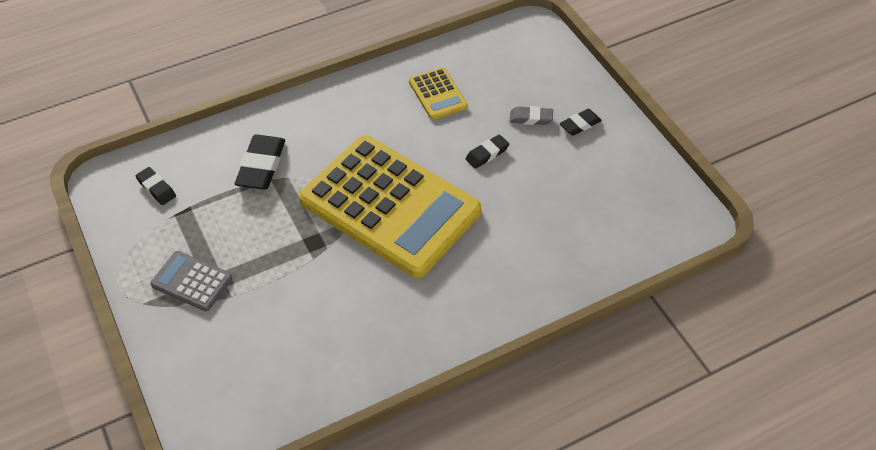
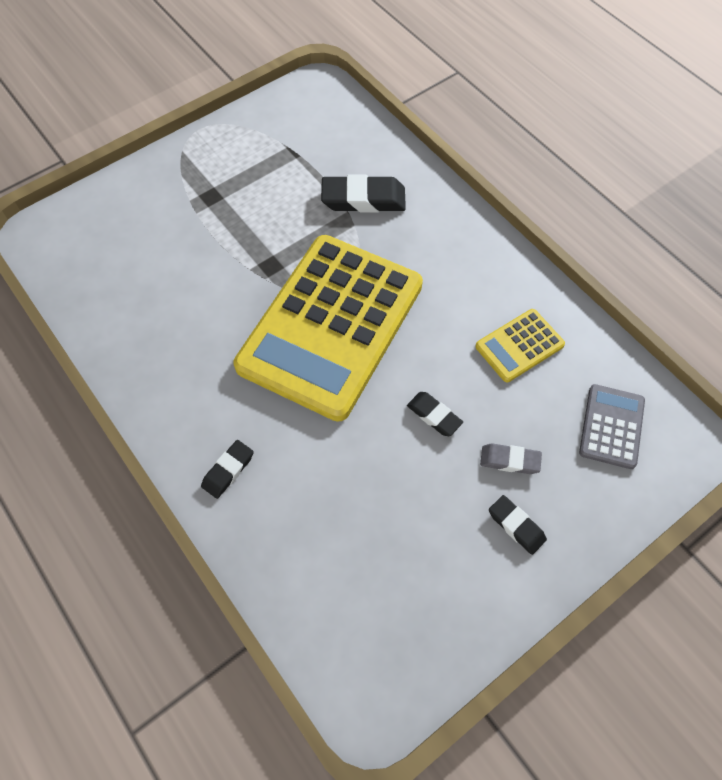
camera: 80 degrees right, 10 degrees up
(156, 188) = (317, 125): black eraser -> black eraser (228, 470)
(192, 281) = (209, 179): grey calculator -> grey calculator (611, 426)
(531, 118) = (509, 460): grey eraser -> grey eraser turned 75 degrees counterclockwise

